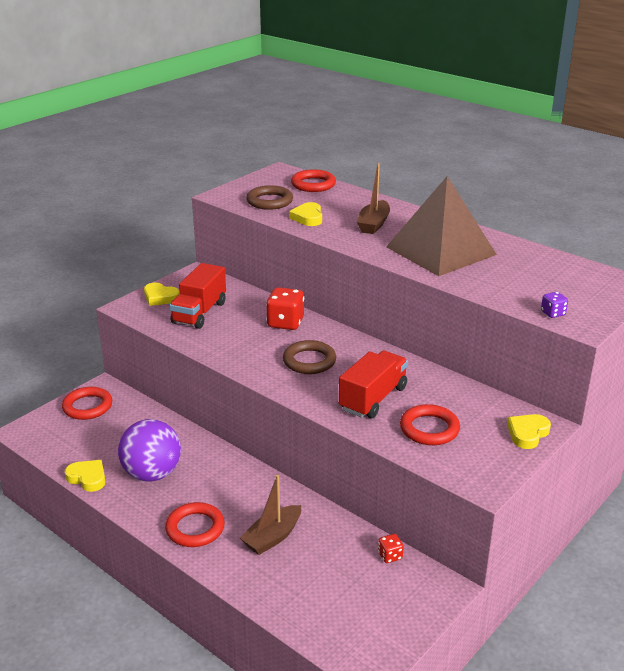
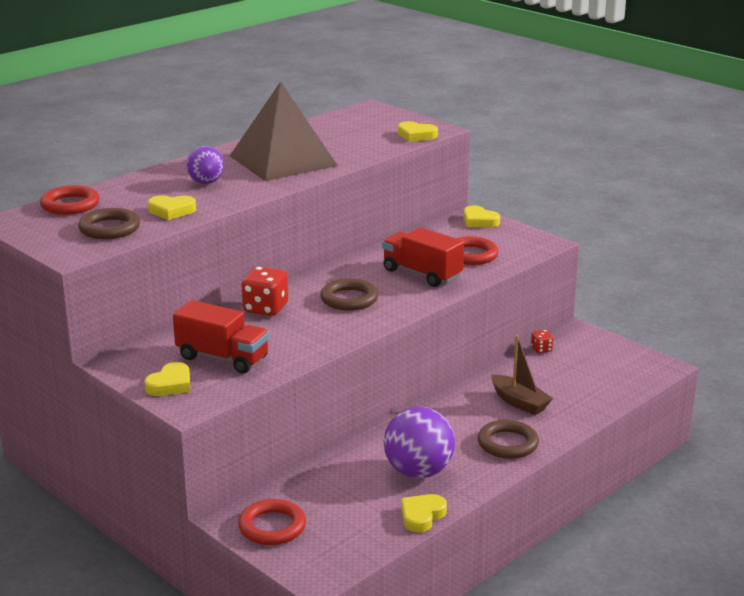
camera: 85 degrees left, 5 degrees down
(195, 528) = (507, 444): red ring -> brown ring
(373, 224) = (206, 182): brown boat -> purple ball
(553, 313) = (416, 135): purple dice -> yellow heart

